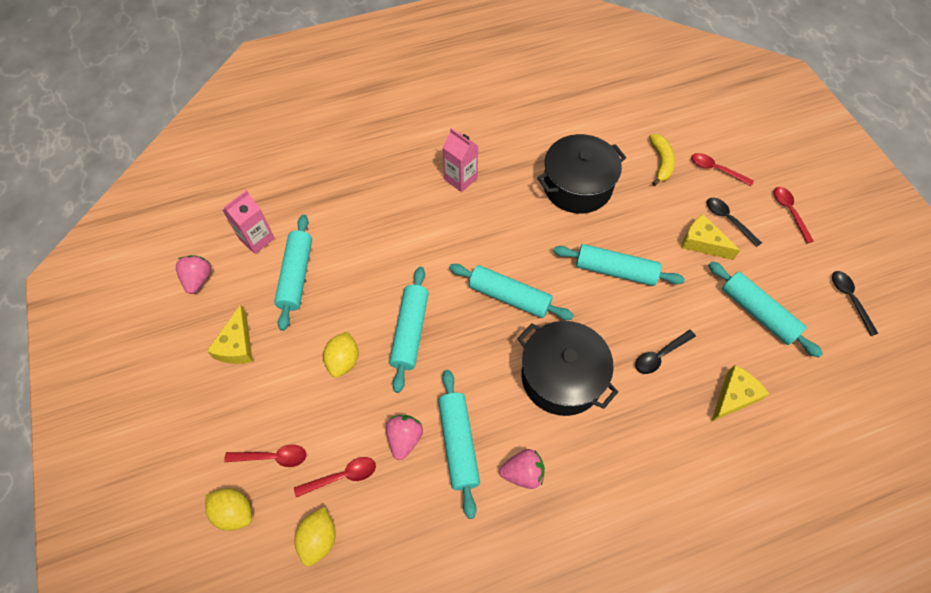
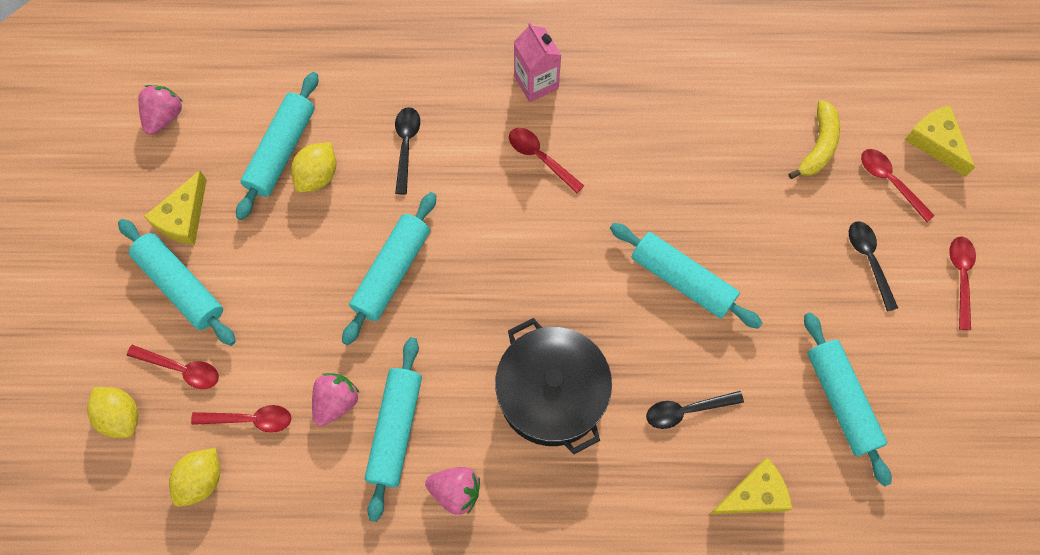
camera: 20 degrees right, 10 degrees up
(257, 239) = (250, 84): pink carton -> none
(343, 361) = (300, 281): yellow lemon -> yellow lemon (317, 175)
(483, 224) = (540, 157): none -> red spoon
(509, 297) = (531, 268): turquoise rolling pin -> turquoise rolling pin (180, 285)
(577, 186) = (687, 144): black pot -> none
(702, 243) = (817, 280): yellow cheese -> yellow cheese (935, 142)
(849, 299) = (975, 425): black spoon -> black spoon (406, 145)

